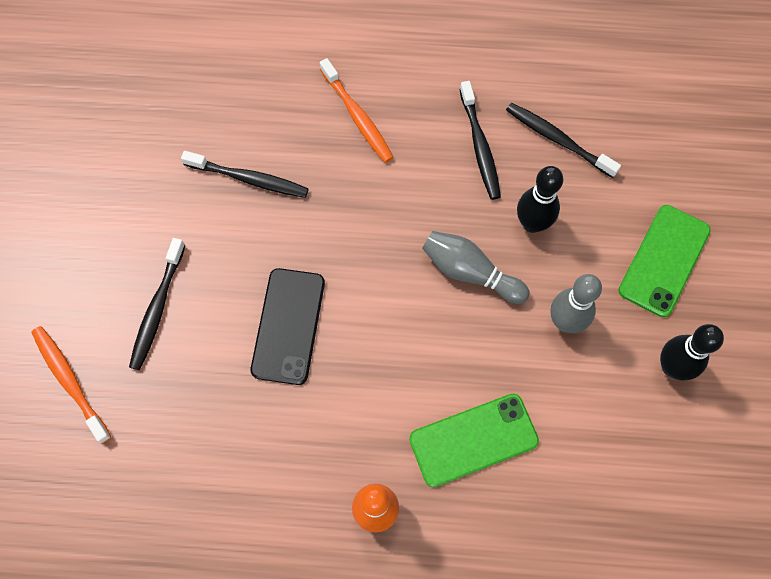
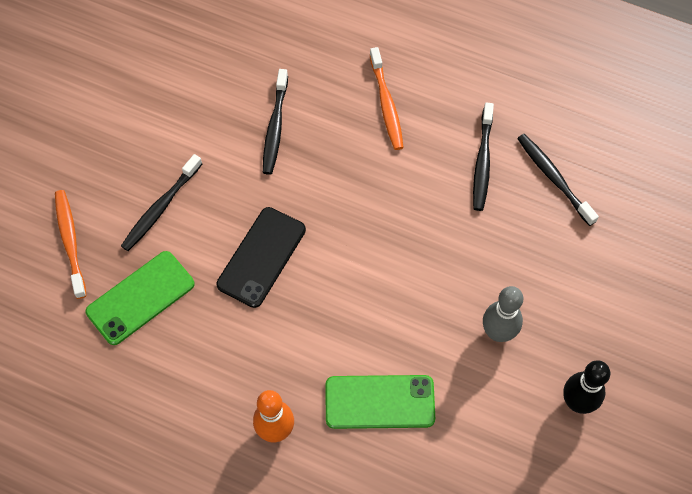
camera: 20 degrees right, 5 degrees down
(249, 179) = (275, 127): black toothbrush -> black toothbrush turned 60 degrees clockwise
(470, 272) = (432, 264): grey bowling pin -> none
(532, 223) = (502, 241): black bowling pin -> none
(664, 260) = (607, 311): green phone -> green phone (140, 298)

